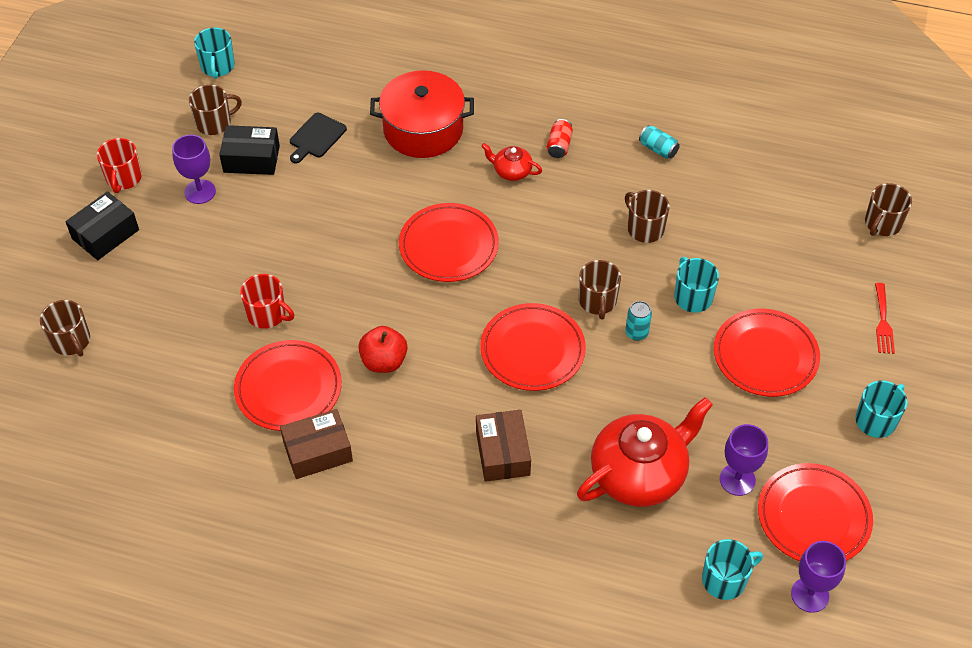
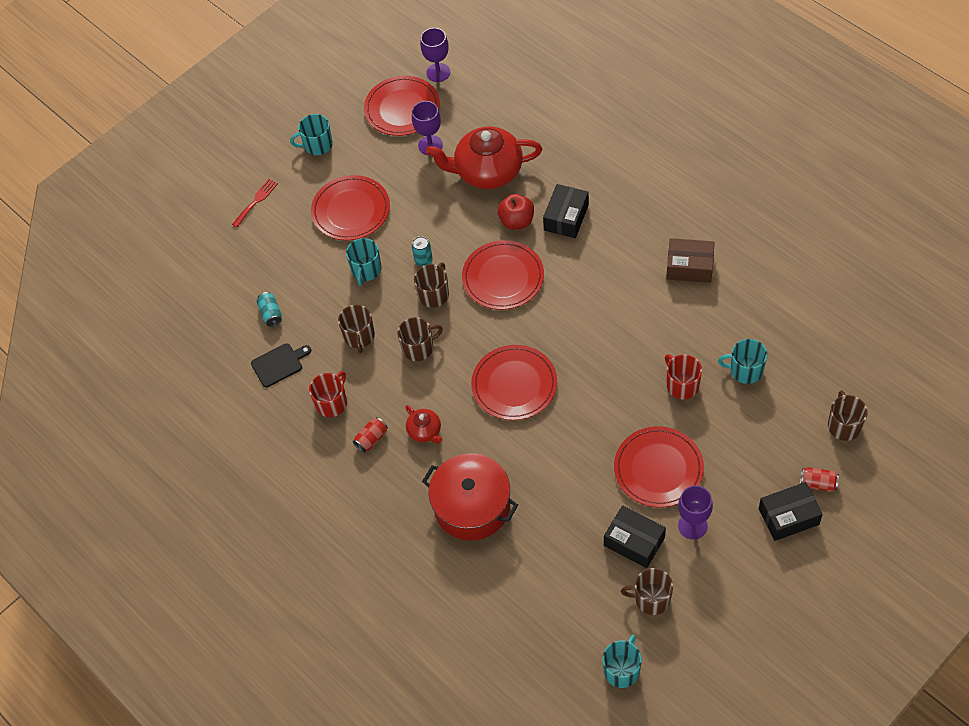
camera: 145 degrees left, 5 degrees up
(83, 274) = (818, 483): none -> red can
(124, 178) = (755, 571): red mug -> red mug (332, 403)
(288, 388) = (690, 319): red plate -> red plate (658, 469)
(316, 137) = (567, 540): black cutting board -> black cutting board (279, 364)
(384, 361) = (612, 312): red apple -> red apple (516, 221)
(503, 453) = (566, 217): brown box -> black box
(658, 149) = (297, 401): turquoise can -> turquoise can (271, 314)
(725, 580) = (480, 97): turquoise mug -> turquoise mug (745, 370)
(882, 224) = (191, 268): brown mug -> brown mug (419, 348)

